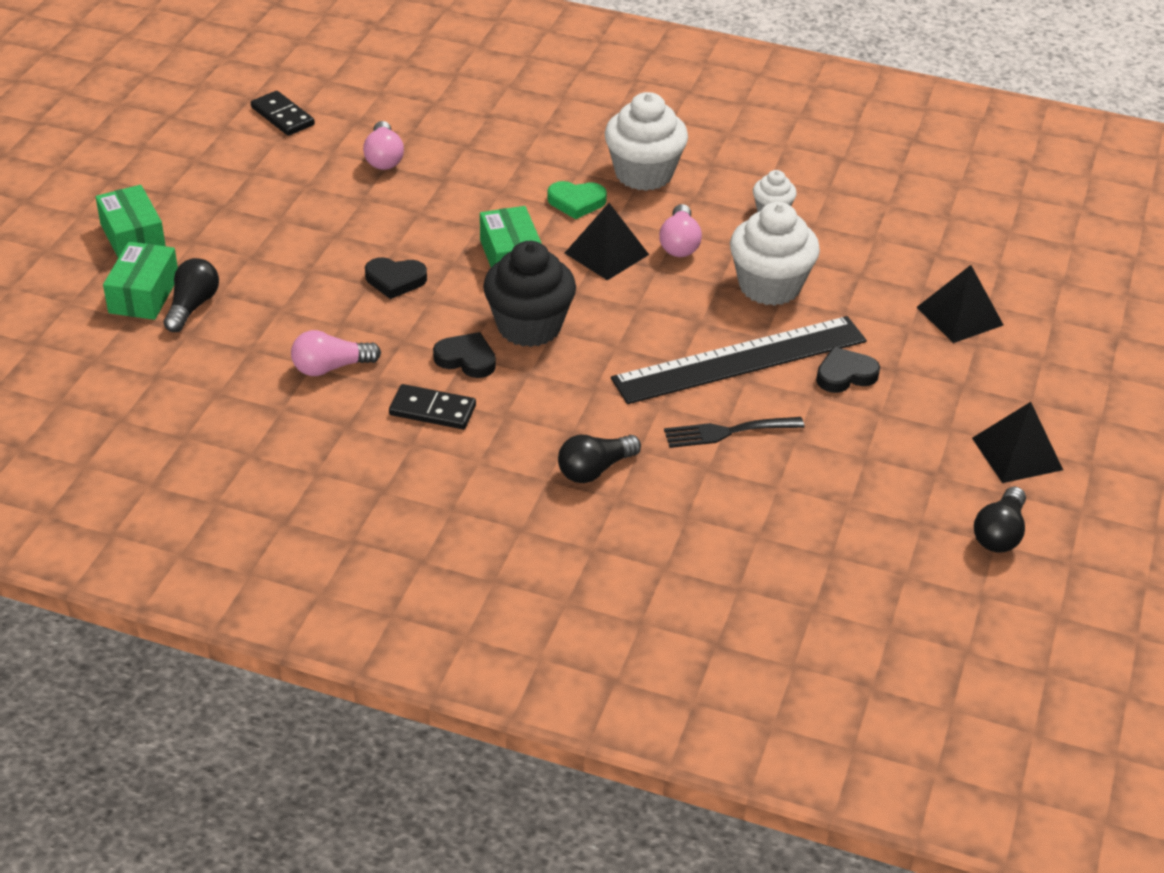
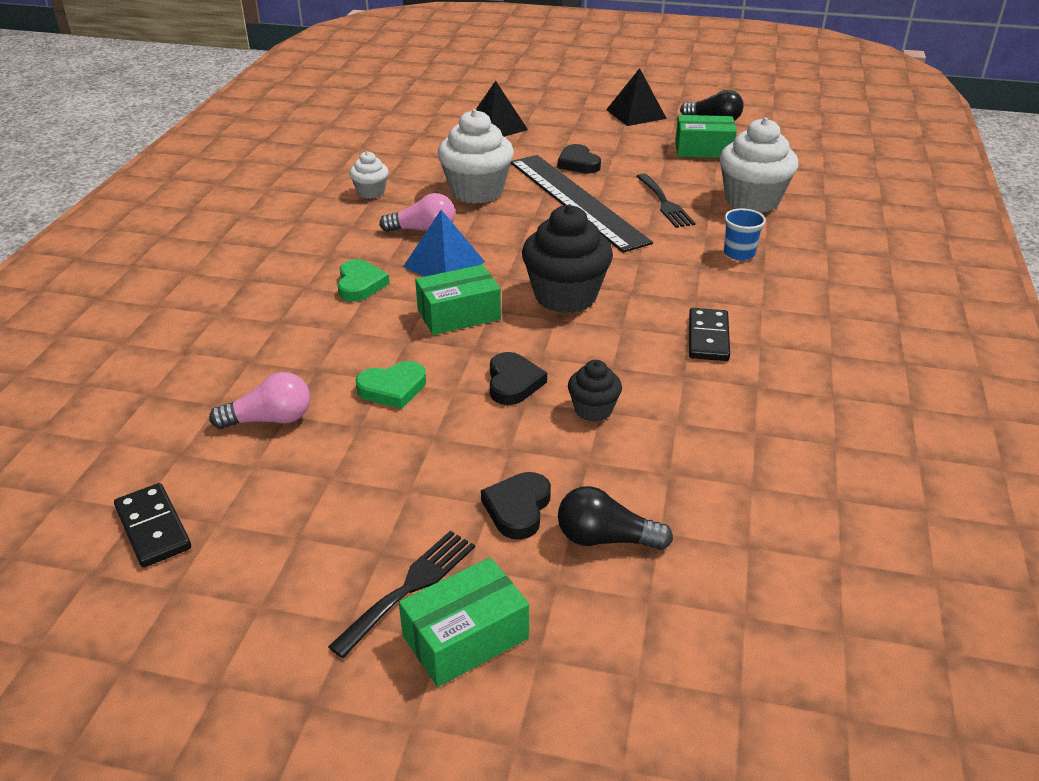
camera: 95 degrees left, 5 degrees down
(144, 294) = (595, 594): green box -> green box (703, 149)
(185, 217) = (410, 587): none -> black fork
(282, 116) = (153, 528): black domino -> black domino turned 75 degrees counterclockwise
(331, 367) = (674, 408): pink light bulb -> none
(343, 320) = (593, 410): none -> black cupcake
(406, 216) = (393, 388): none -> green heart
(466, 359) = (626, 326): black heart -> black heart (518, 508)
(595, 470) = (739, 253): black light bulb -> blue cup
(606, 253) = (444, 264): black pyramid -> blue pyramid
(643, 174) = (310, 252): white cupcake -> white cupcake (752, 200)

